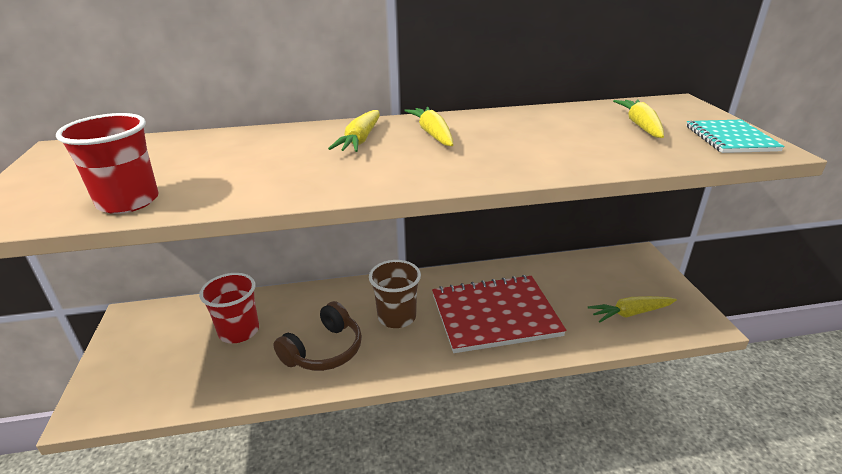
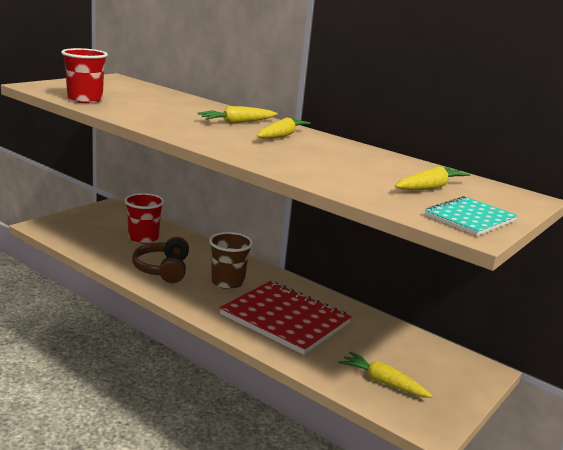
camera: 45 degrees right, 10 degrees down
(324, 350) = (163, 269): brown headphones -> brown headphones turned 90 degrees clockwise

